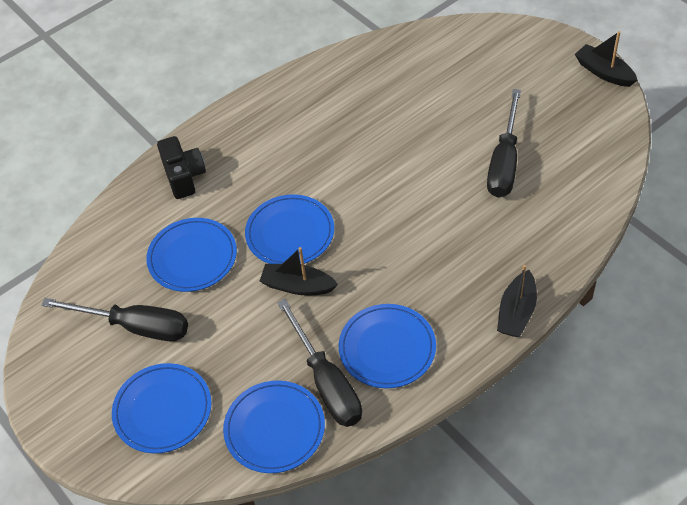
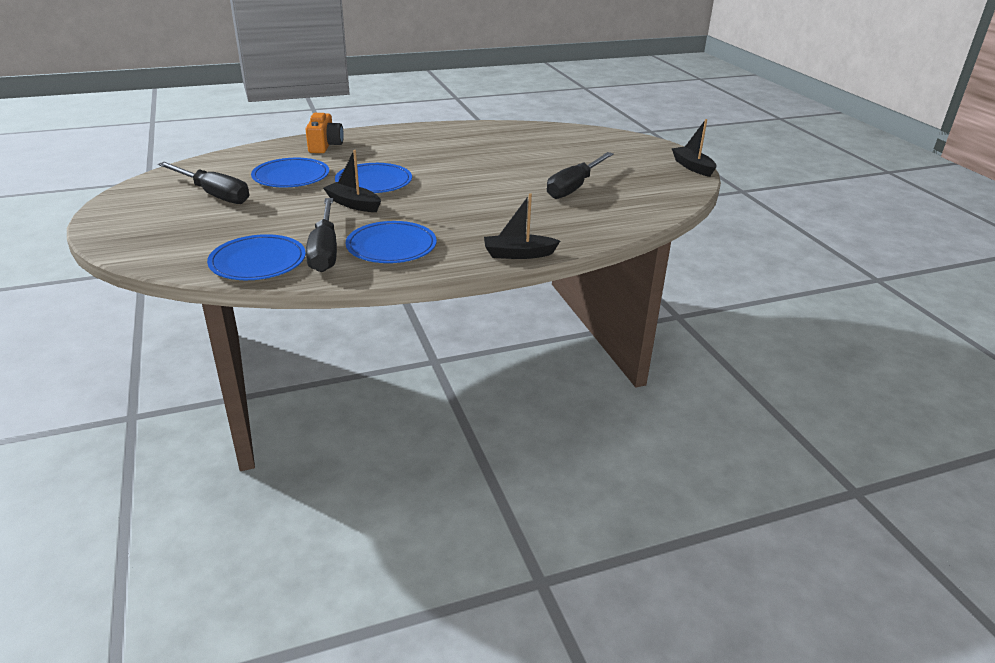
camera: 15 degrees right, 20 degrees down
(162, 410) = (185, 233): blue plate -> none
(184, 176) = (325, 146): black camera -> orange camera
(516, 312) = (518, 254): black boat -> black boat turned 45 degrees clockwise

